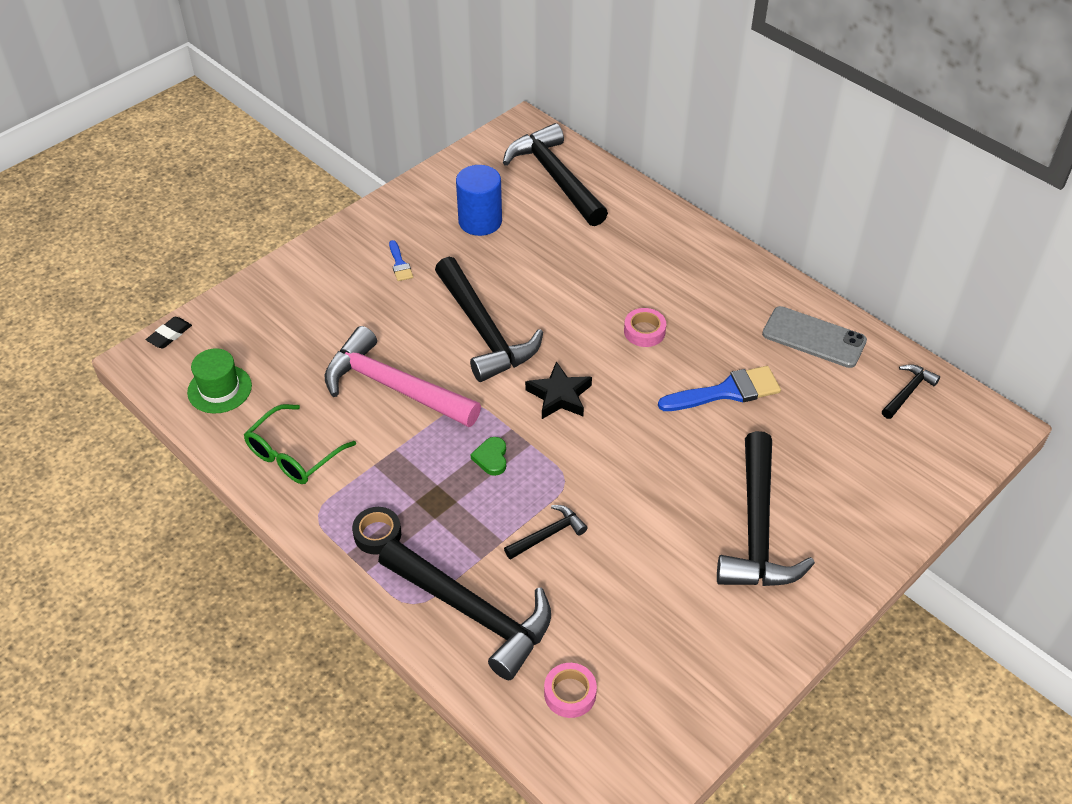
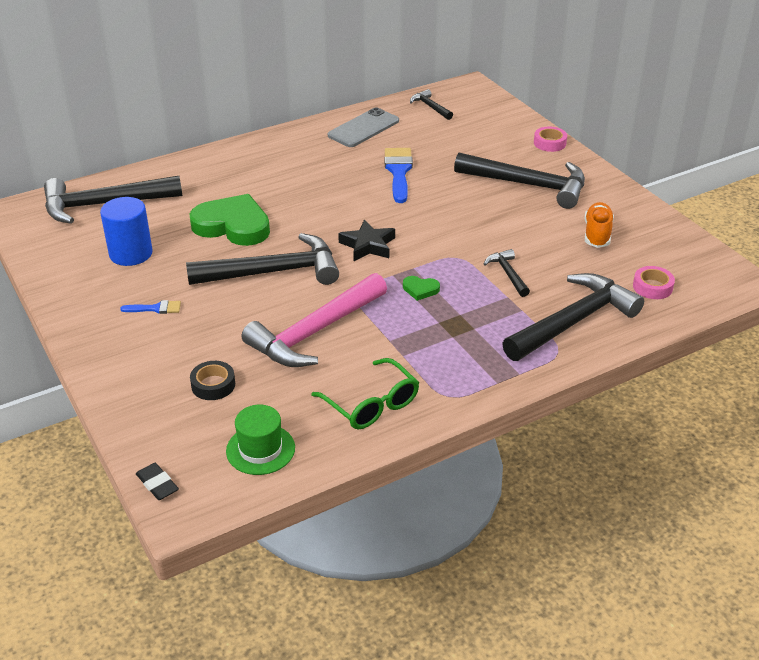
camera: 75 degrees left, 10 degrees down
(377, 534) = (481, 362): black tape -> black tape (213, 385)
(555, 279) = (233, 225): none -> green heart
(644, 331) = (319, 194): pink tape -> pink tape (549, 143)
(669, 620) = (597, 234): none -> orange shoe

